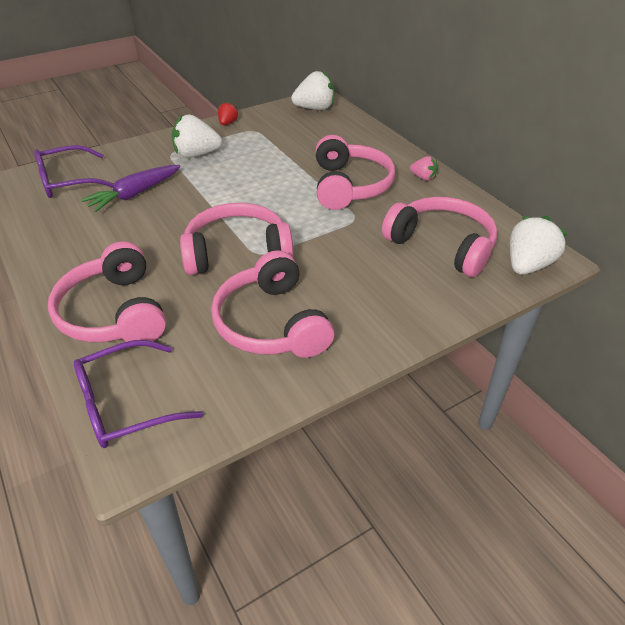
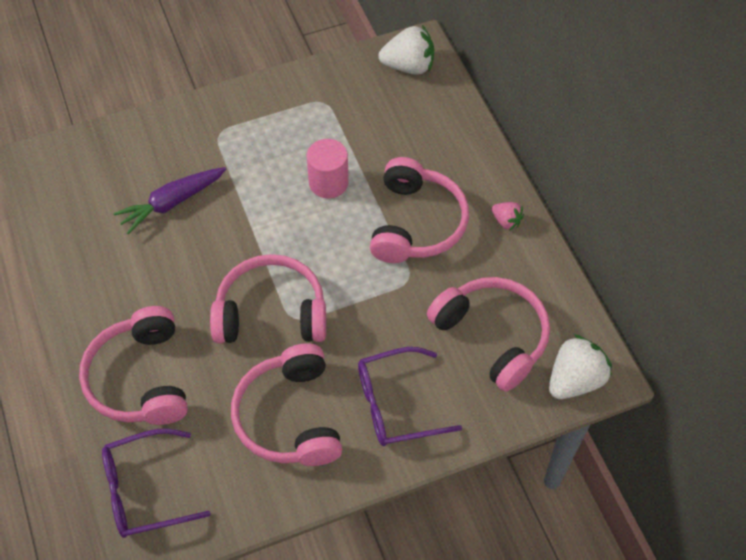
camera: 10 degrees right, 15 degrees up
(68, 181) = (99, 169): purple glasses -> purple glasses (396, 404)
(196, 154) = (248, 140): white strawberry -> none
(227, 123) = (294, 83): red strawberry -> none
(269, 171) = (328, 183): none -> pink cylinder

